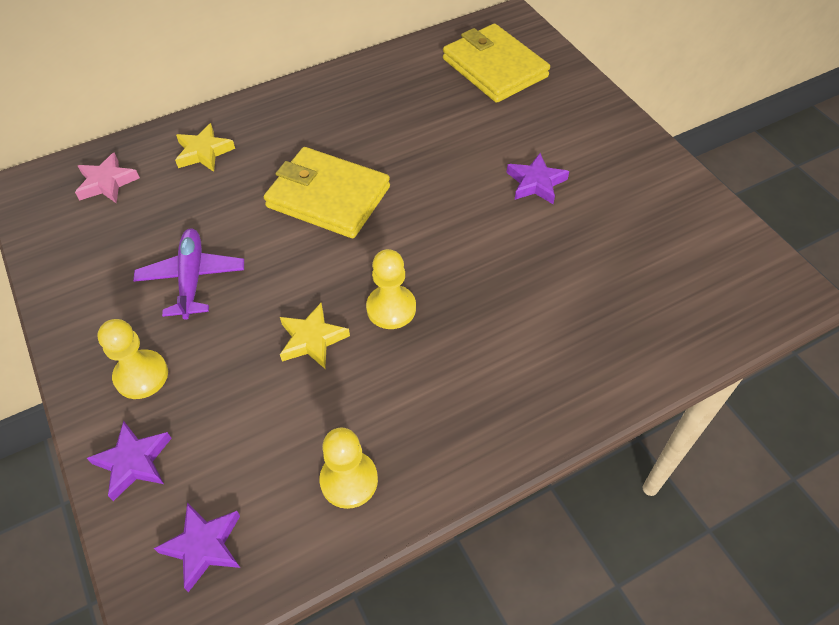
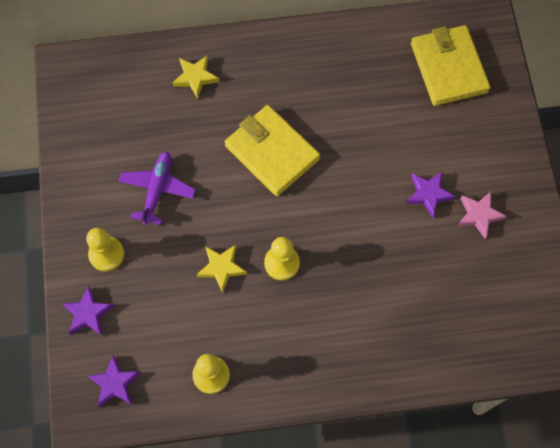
camera: 20 degrees right, 15 degrees up
(107, 182) = (120, 83): pink star -> pink star (479, 215)

